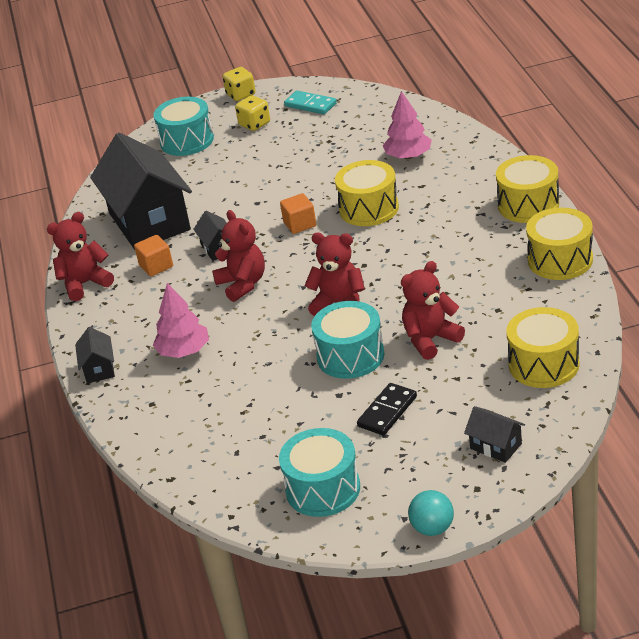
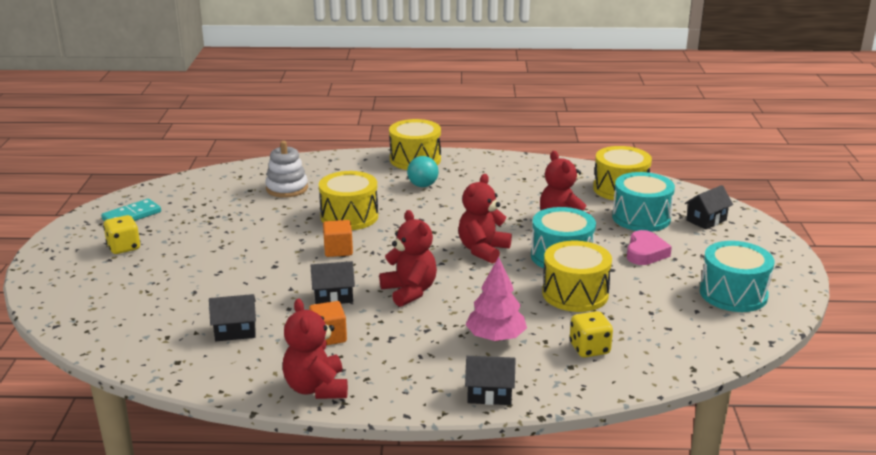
camera: 80 degrees left, 10 degrees down
(149, 221) = (235, 331): black house -> black house, size x0.41
(187, 141) = (98, 289): turquoise drum -> turquoise drum (641, 218)
(241, 95) = (51, 247): yellow dice -> yellow dice (589, 349)
(242, 284) = (409, 291): red teddy bear -> red teddy bear turned 75 degrees clockwise
(387, 411) = (645, 253): black domino -> pink heart
(408, 156) = (287, 188): pink tree -> white stacking toy
(432, 528) = (792, 257): turquoise ball -> turquoise ball (423, 185)
(560, 260) = (498, 162): yellow drum -> yellow drum (575, 294)

